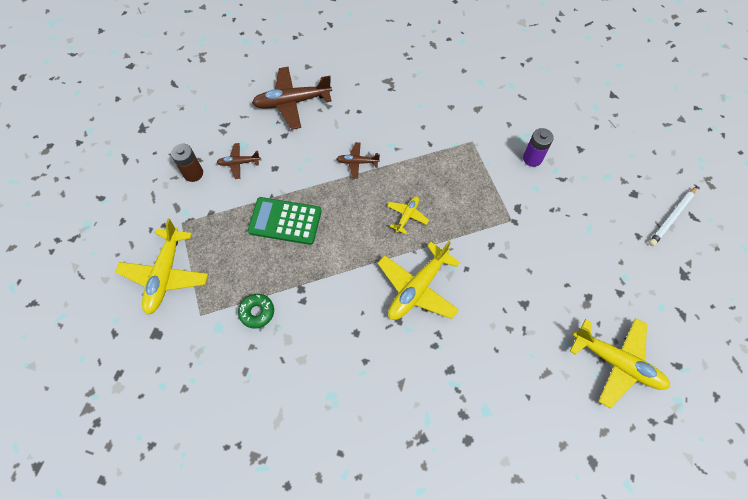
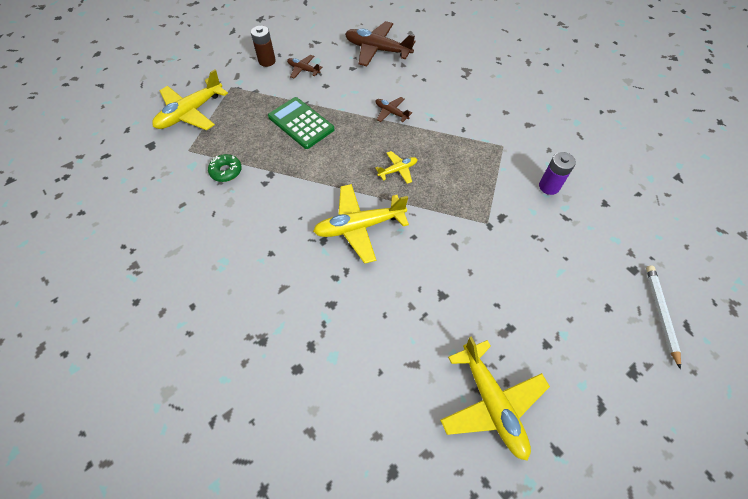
camera: 35 degrees right, 5 degrees down
(672, 217) = (660, 313): white pencil -> white pencil turned 105 degrees clockwise

